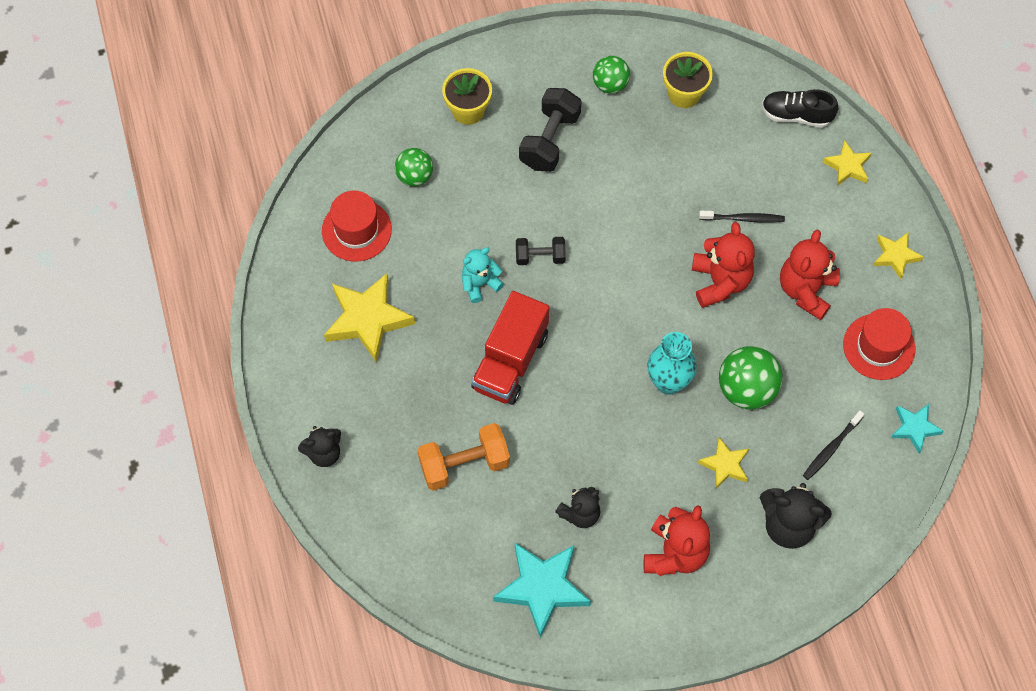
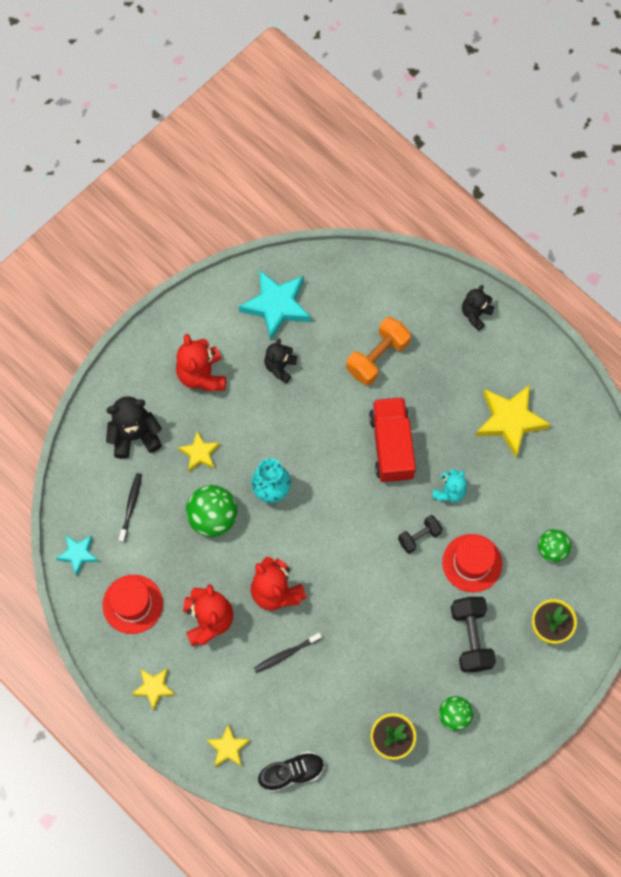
camera: 150 degrees right, 5 degrees up
(356, 230) = (564, 482): red hat -> red hat (472, 563)

